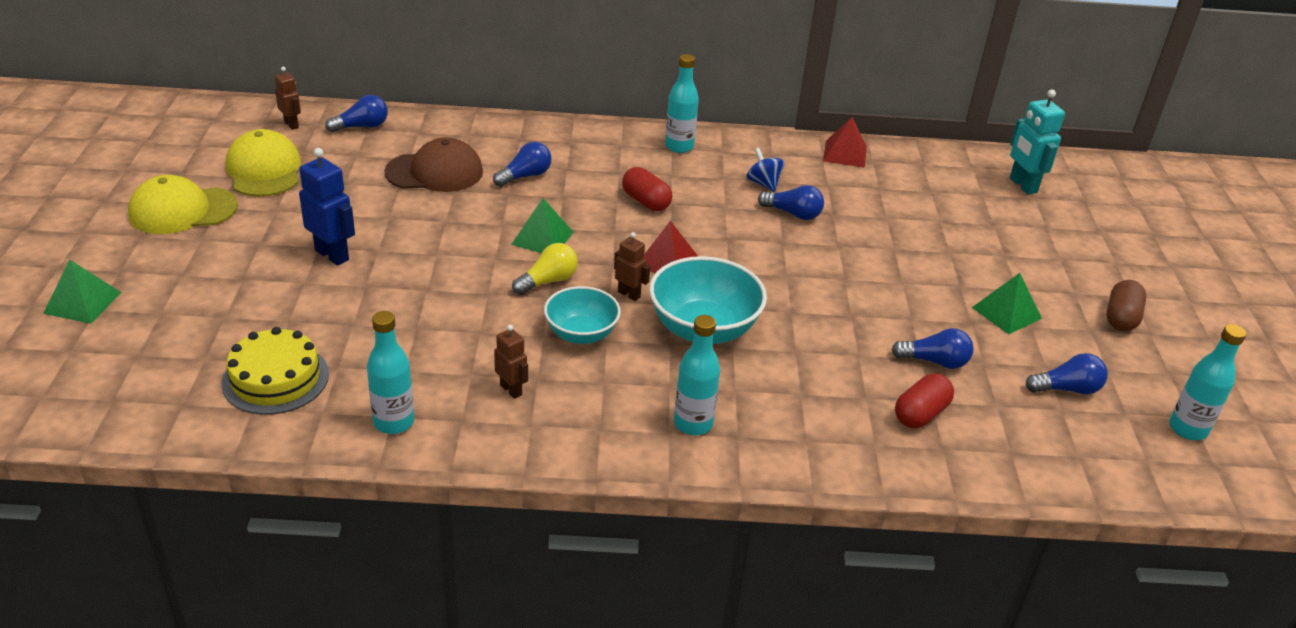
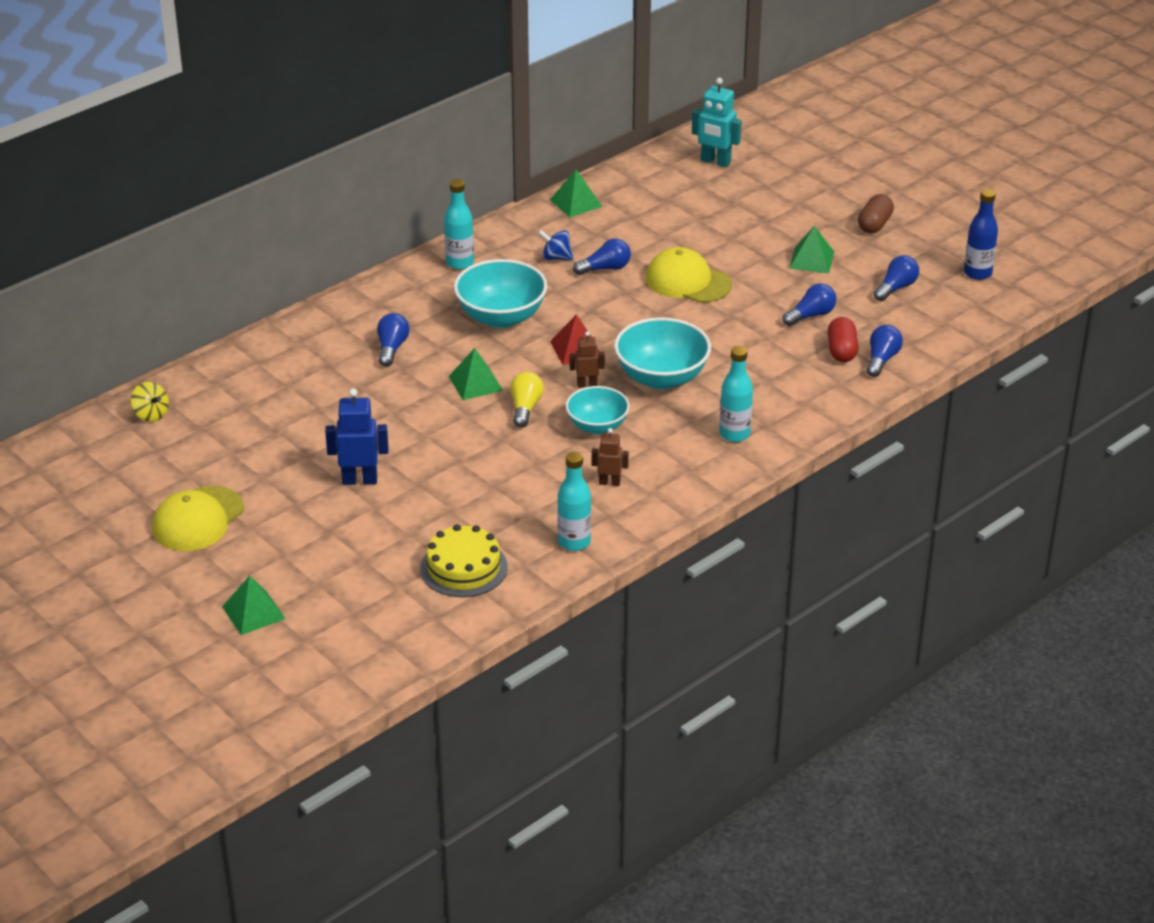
camera: 40 degrees left, 0 degrees up
(264, 170) = (199, 458): yellow cap -> yellow cap (688, 281)
(291, 124) = (151, 414): brown robot -> yellow spinning top
(362, 126) = (208, 384): blue light bulb -> blue light bulb (881, 360)
(435, 172) = (324, 384): brown cap -> none
(646, 201) = (501, 317): red capsule -> turquoise bowl
(844, 153) = (575, 203): red pyramid -> green pyramid
(1121, 318) = (874, 225): brown capsule -> brown capsule turned 45 degrees clockwise
(1187, 429) = (977, 273): turquoise bottle -> blue bottle

